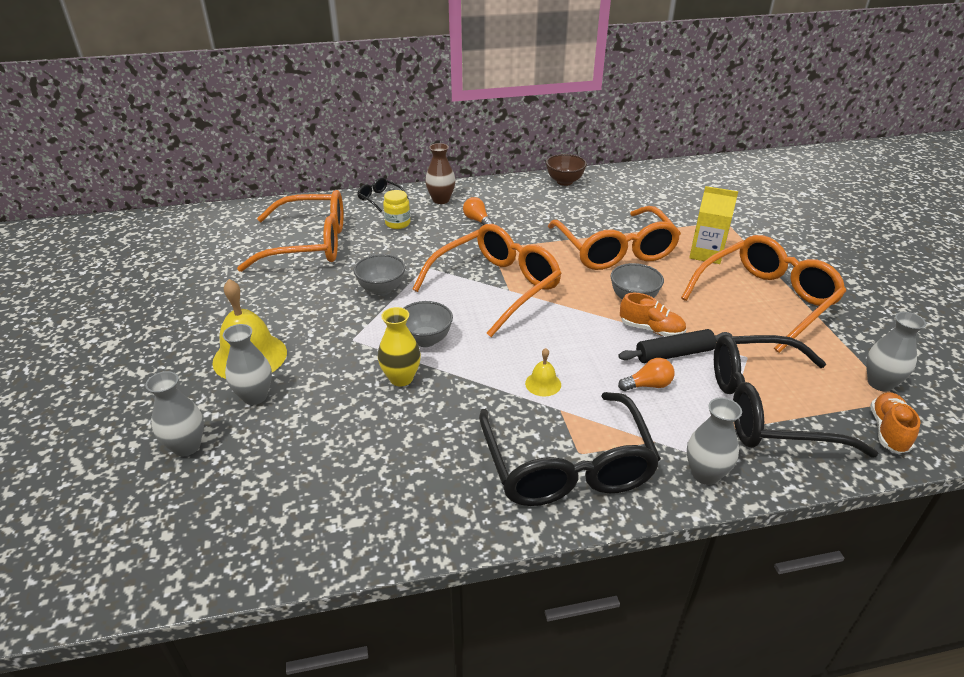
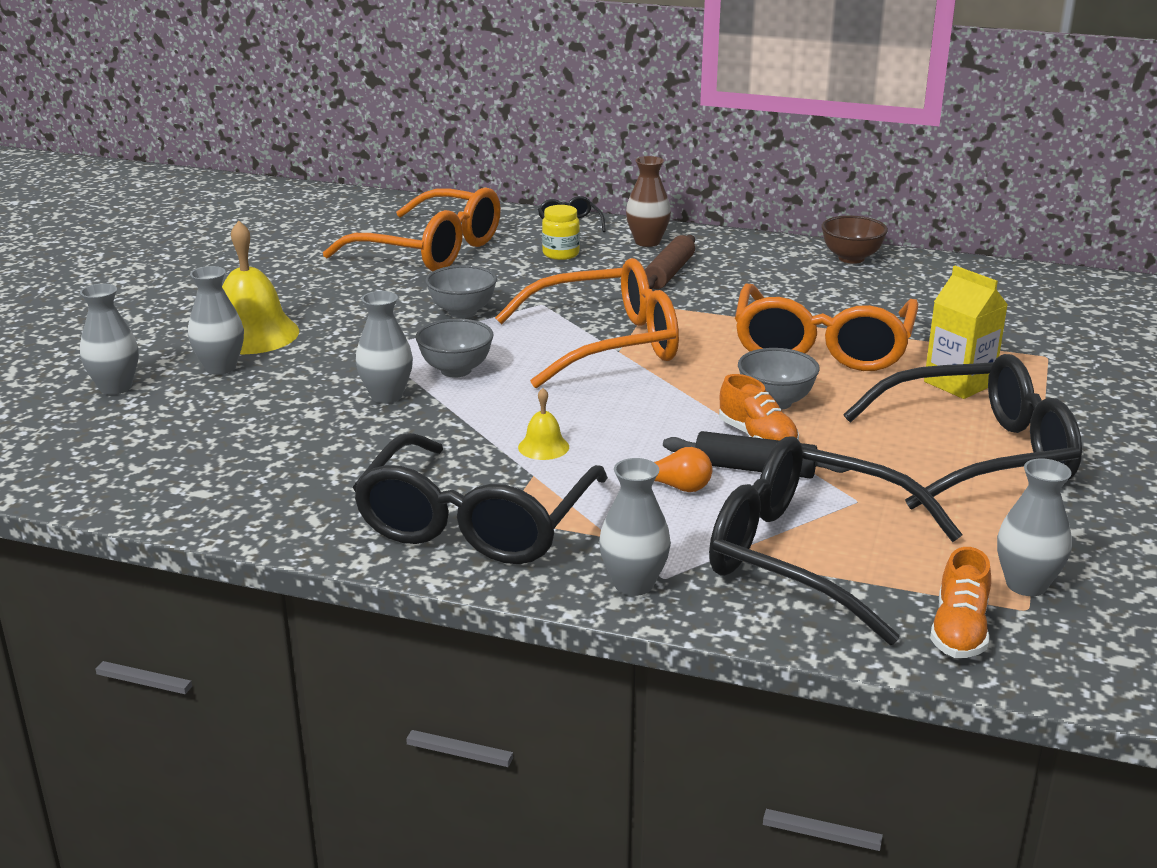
camera: 30 degrees right, 10 degrees down
(401, 378) = (386, 396): yellow vase -> grey vase
(477, 220) = (669, 273): orange light bulb -> brown rolling pin
(766, 300) = (979, 454): orange glasses -> black glasses
(888, 431) = (959, 631): orange shoe -> orange shoe turned 150 degrees clockwise

